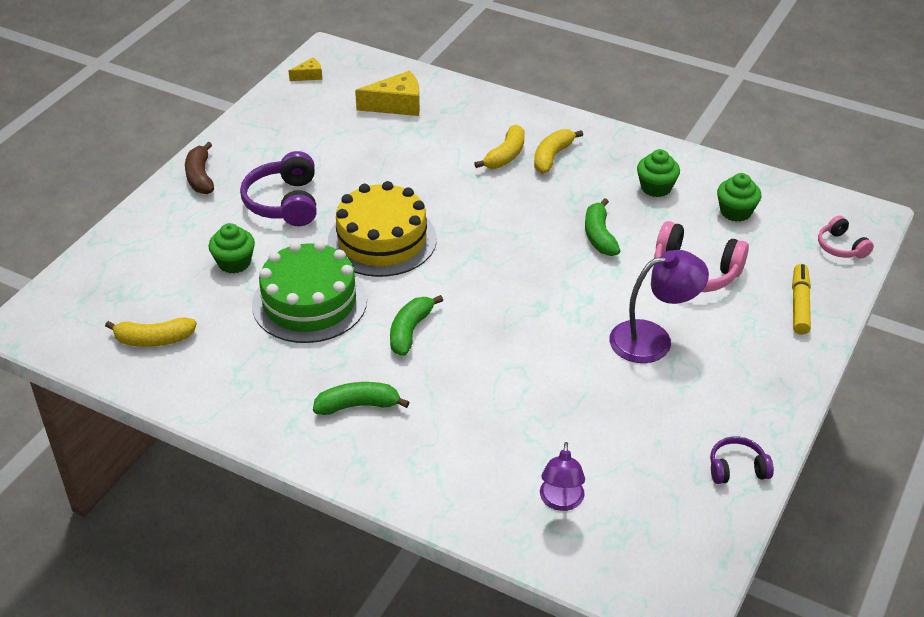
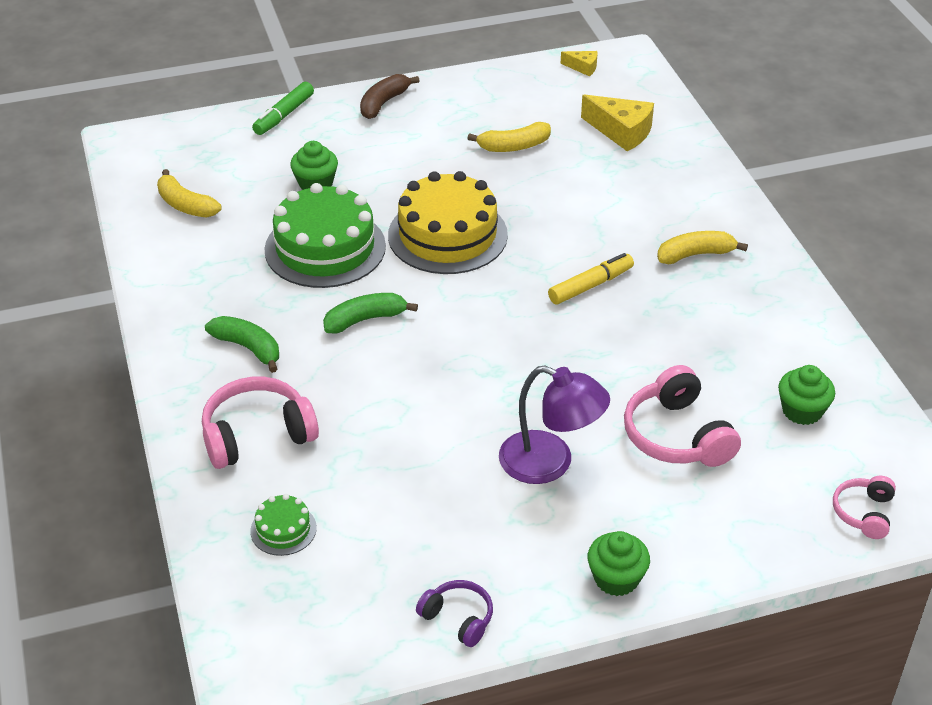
camera: 45 degrees right, 0 degrees up
(134, 228) = (284, 115): none -> green marker
(284, 202) = (416, 160): purple headphones -> none
(452, 457) = (257, 435): none -> pink headphones
(505, 156) = (653, 229): yellow banana -> yellow banana (513, 146)
(561, 501) = (283, 529): purple lamp -> green cake
(599, 236) = (635, 347): green banana -> none
(656, 187) = (754, 340): green cupcake -> green cupcake (616, 578)
(799, 305) = (734, 533): yellow marker -> yellow marker (590, 286)

